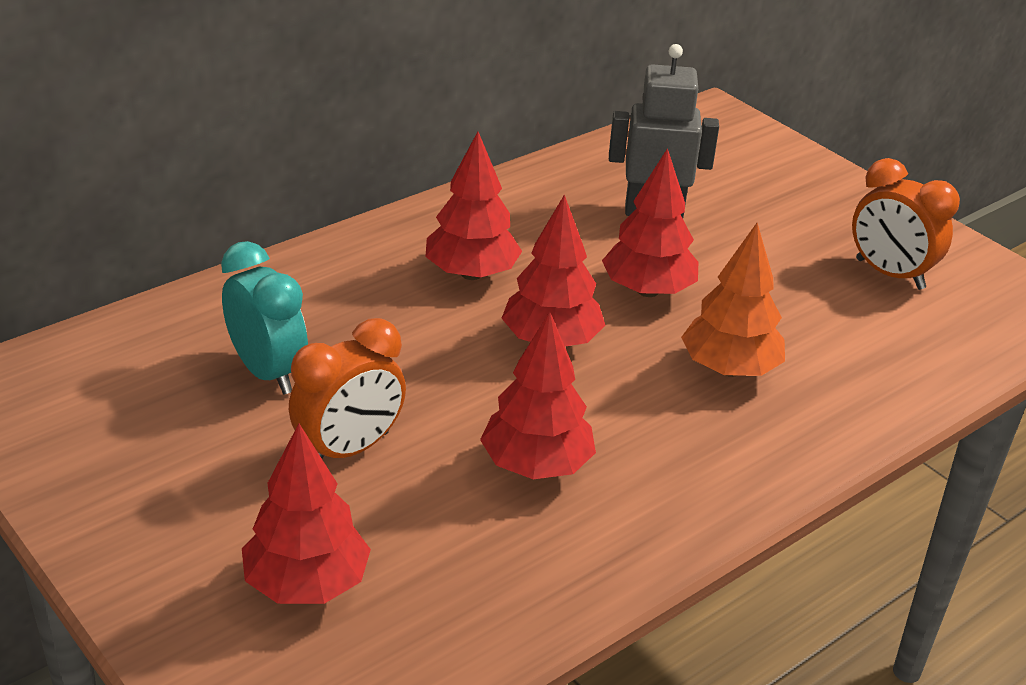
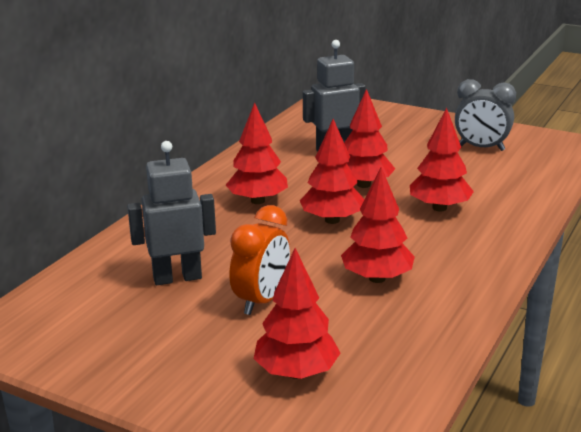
camera: 20 degrees left, 10 degrees down
(267, 372) = (177, 278): turquoise clock -> grey robot
(729, 369) = (439, 208): orange tree -> red tree
(889, 274) = (481, 148): orange clock -> grey clock

